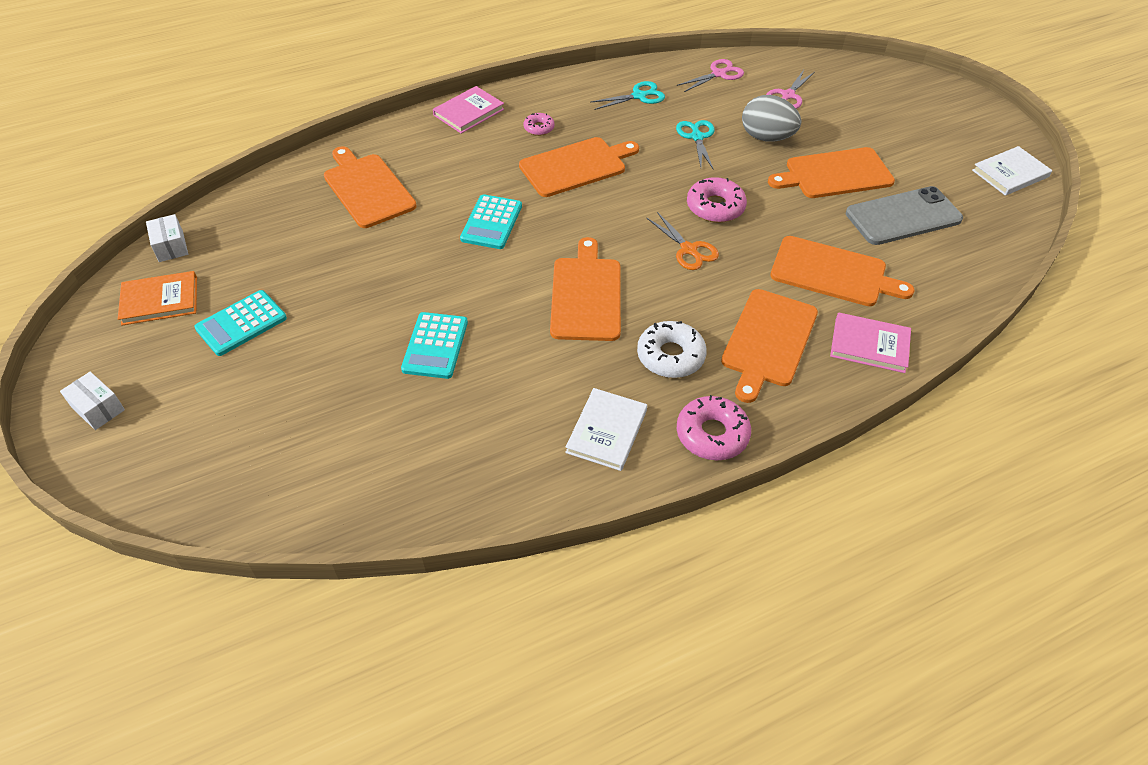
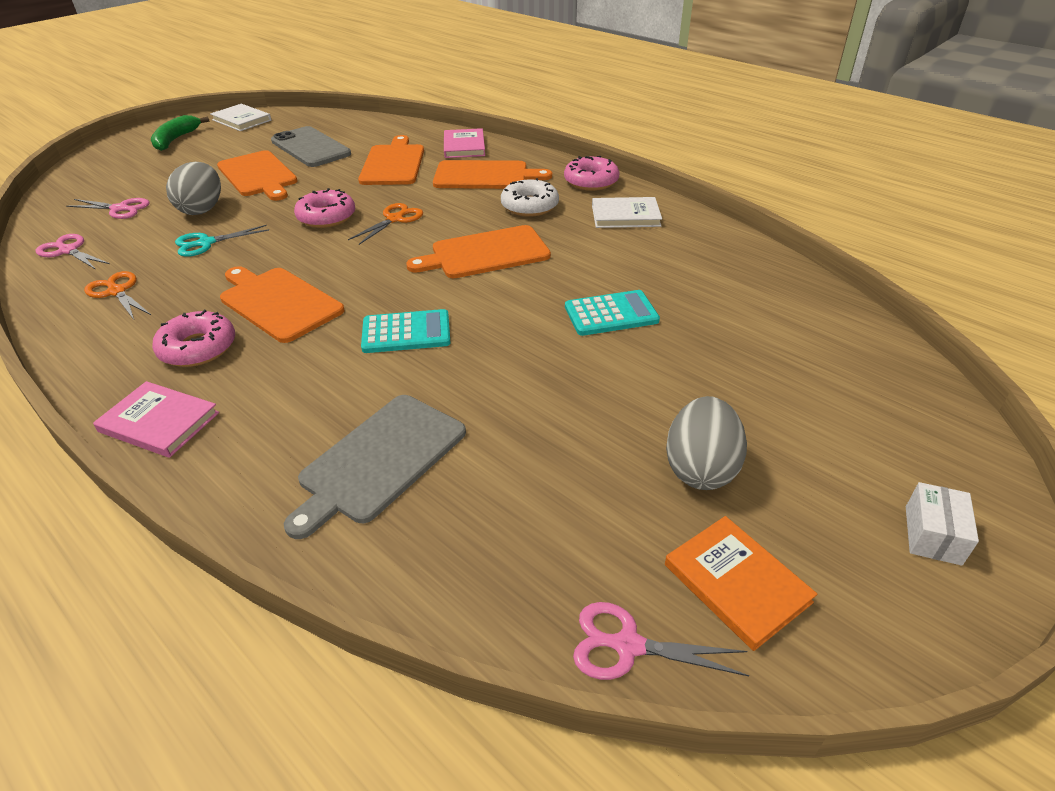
camera: 110 degrees left, 10 degrees down
(171, 246) = (628, 645): white box -> pink scissors
(241, 323) = (700, 468): turquoise calculator -> grey egg
(367, 188) = (379, 460): orange cutting board -> grey cutting board
(539, 128) = (198, 348): pink donut -> pink donut, size x1.75
(639, 96) = (117, 292): turquoise scissors -> orange scissors
(955, 127) = (176, 139): none -> green banana

